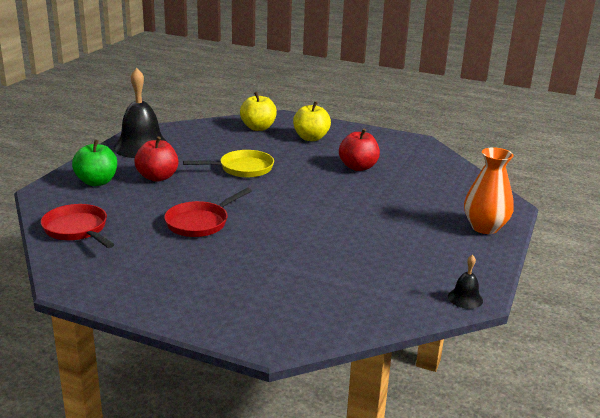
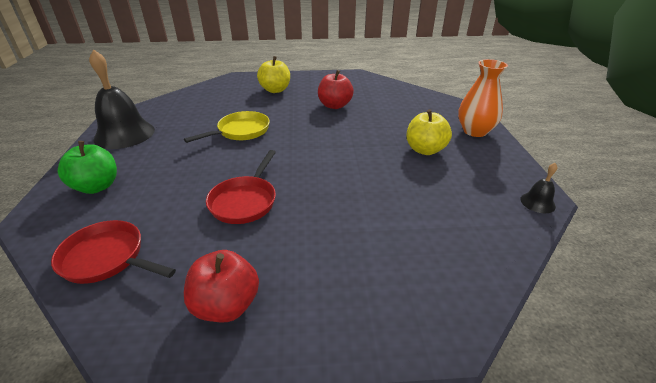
camera: 25 degrees left, 10 degrees up
(157, 177) = (163, 162): red apple -> red apple (226, 305)
(258, 128) = (224, 91): yellow apple -> yellow apple (425, 150)

